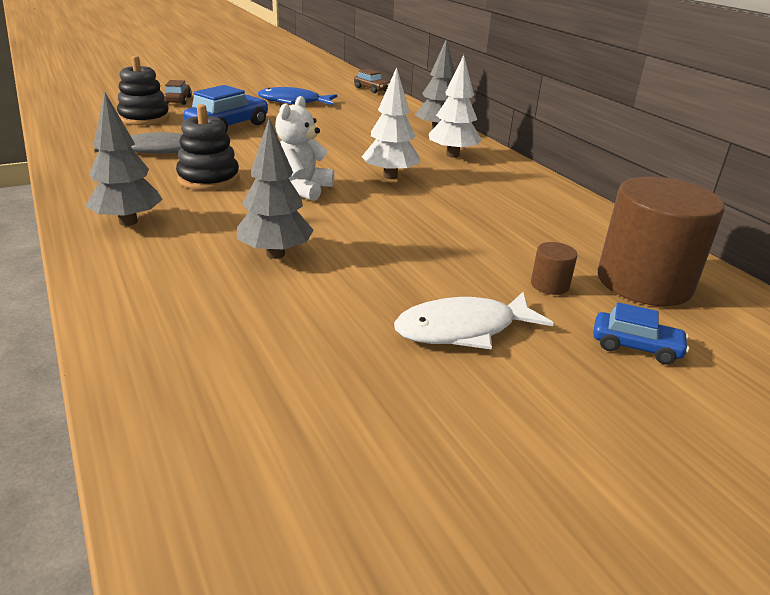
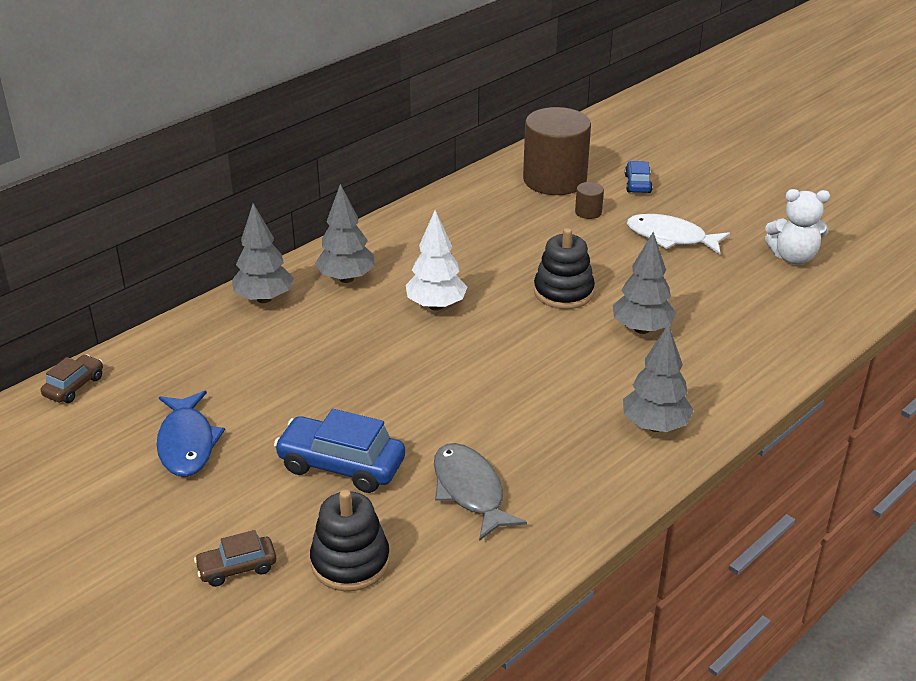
camera: 105 degrees left, 5 degrees up
(209, 179) = (525, 416): black stacking toy -> black stacking toy (563, 292)
(302, 189) = (507, 349): white teddy bear -> white teddy bear (793, 257)
(452, 155) = (346, 278): white tree -> grey tree
(463, 329) = (670, 237): white fish -> white fish turned 150 degrees clockwise

